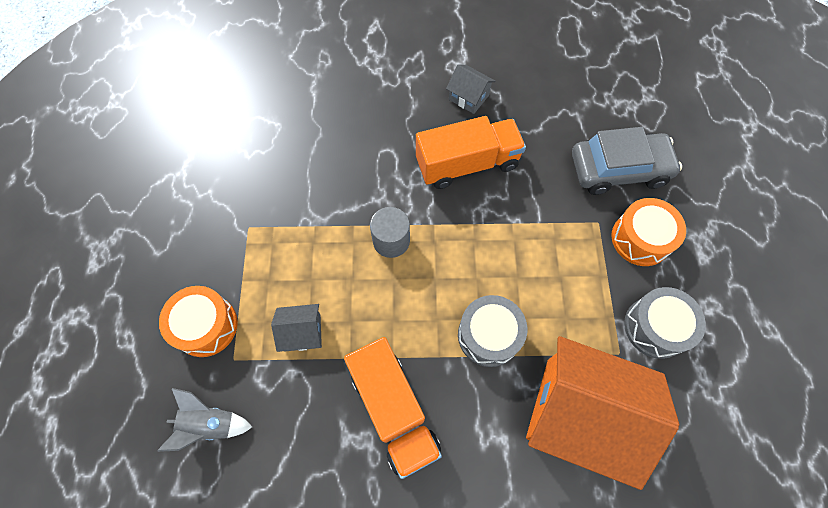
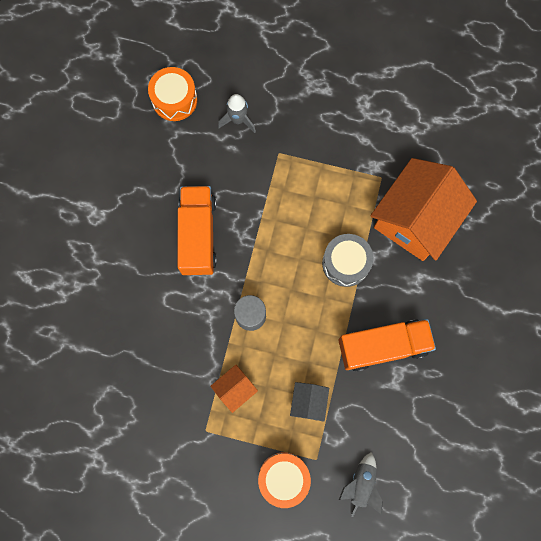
camera: 75 degrees left, 10 degrees up
(301, 245) = (235, 389): none -> orange house
(468, 97) = (132, 214): grey house -> none
(618, 169) = (238, 120): grey car -> grey rocket
(640, 239) = (300, 128): orange drum -> orange drum (174, 100)
(655, 327) = (369, 145): grey drum -> none

